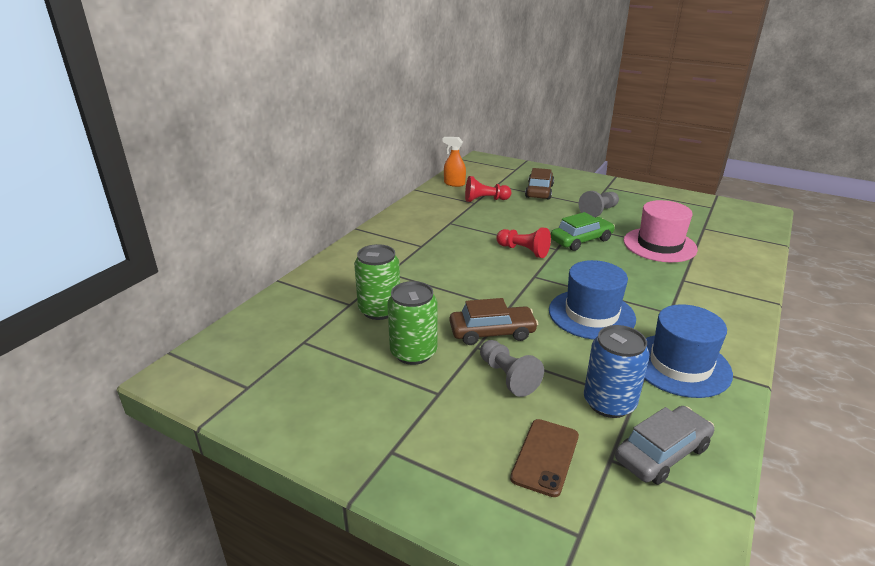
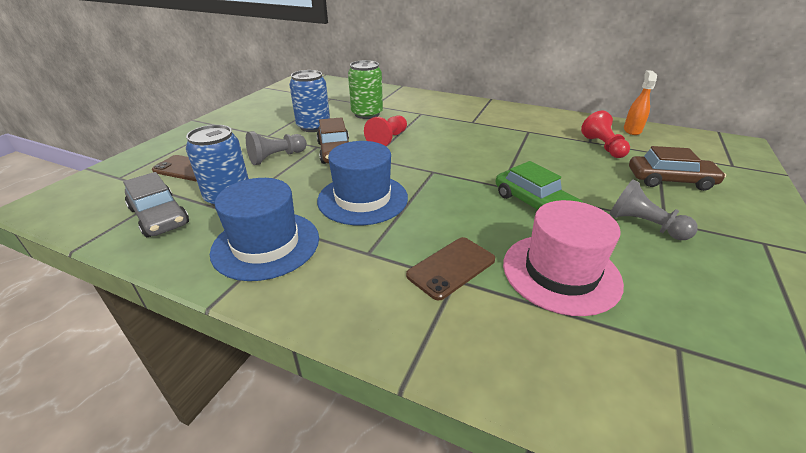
camera: 85 degrees right, 5 degrees up
(413, 352) = (313, 126): green can -> blue can
(523, 251) = (486, 167): red pawn -> red pawn (388, 139)
(671, 280) = (451, 267): none -> brown phone

